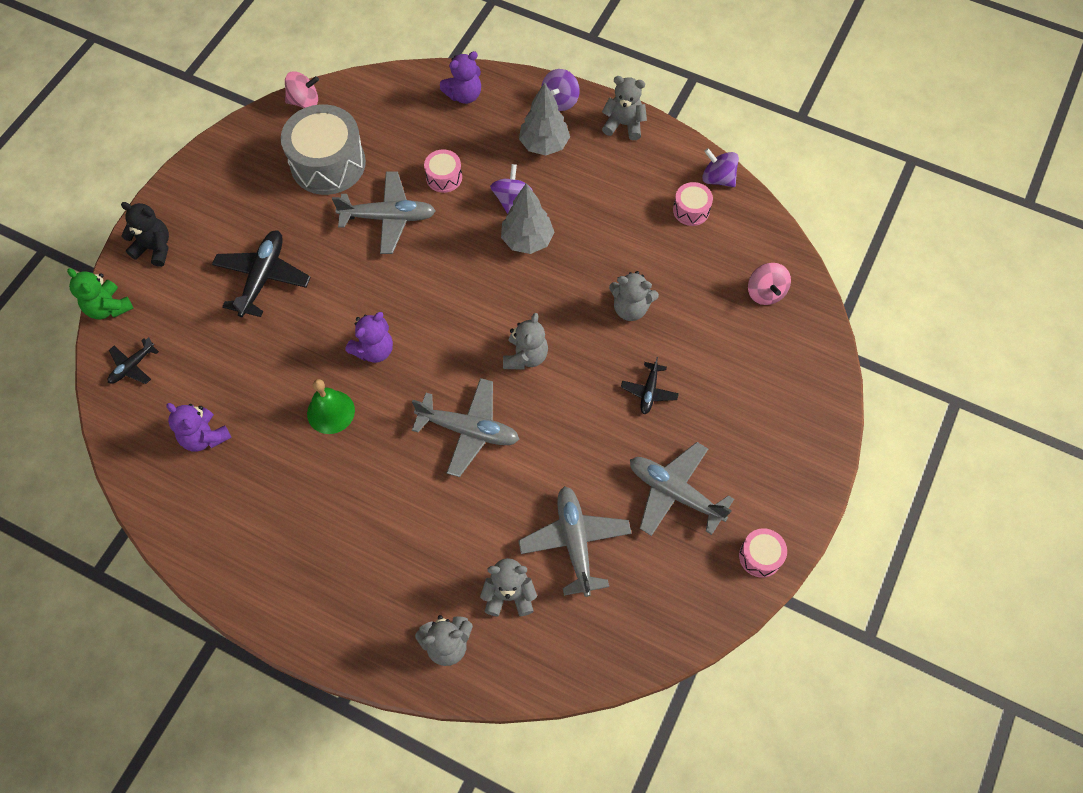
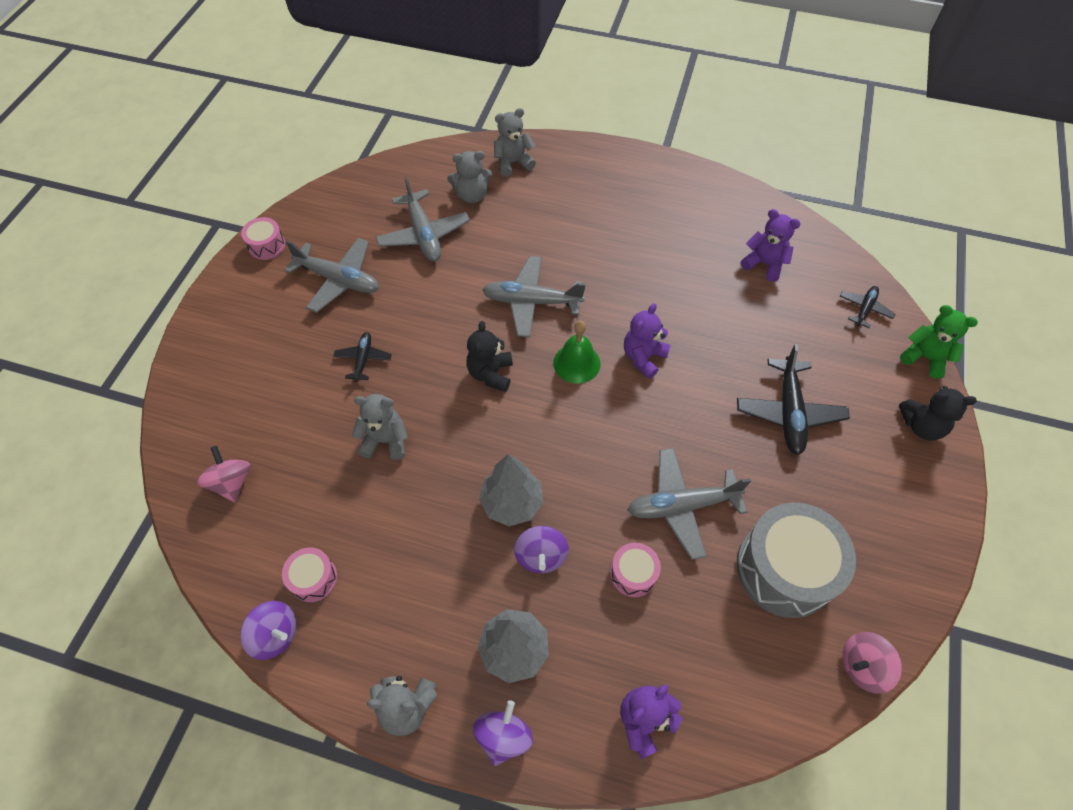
camera: 170 degrees right, 5 degrees down
(331, 412) = (663, 298): green bell -> green bell (576, 363)
(525, 356) = (491, 374): grey teddy bear -> black teddy bear

